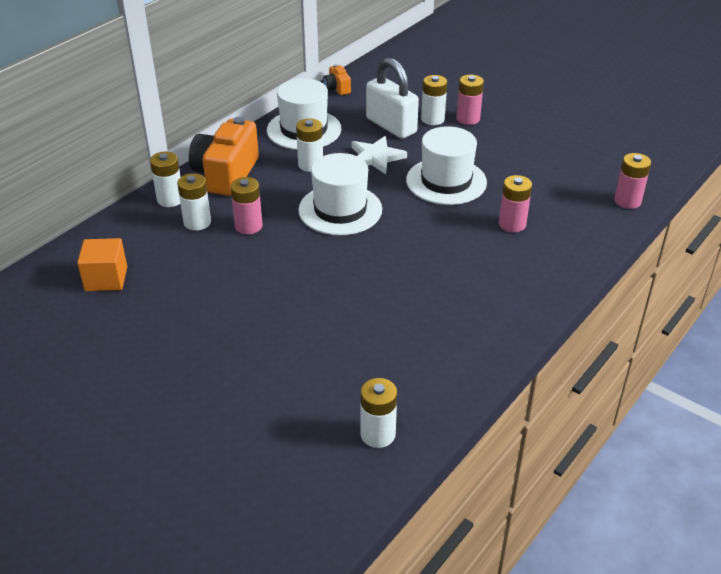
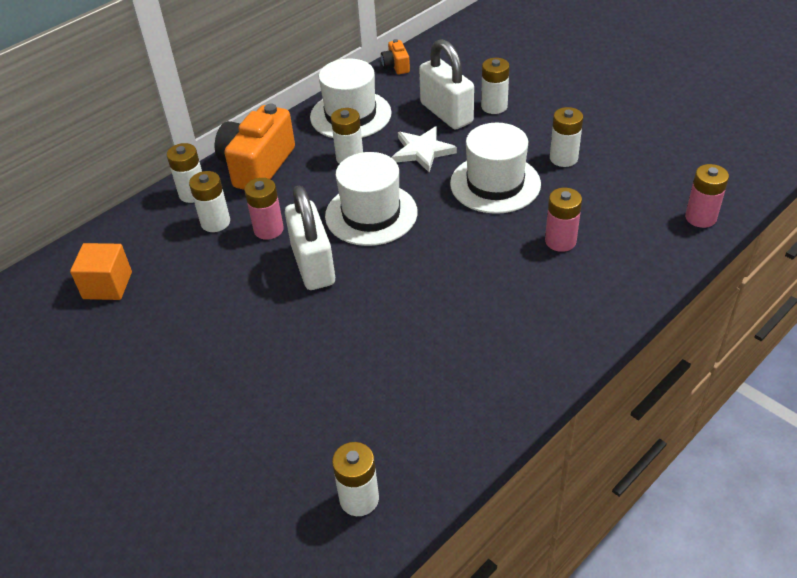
camera: 10 degrees right, 5 degrees up
(296, 253) = (313, 265): none -> white padlock
(468, 119) = (534, 107): pink battery -> none
(502, 159) = (563, 158): none -> white battery

